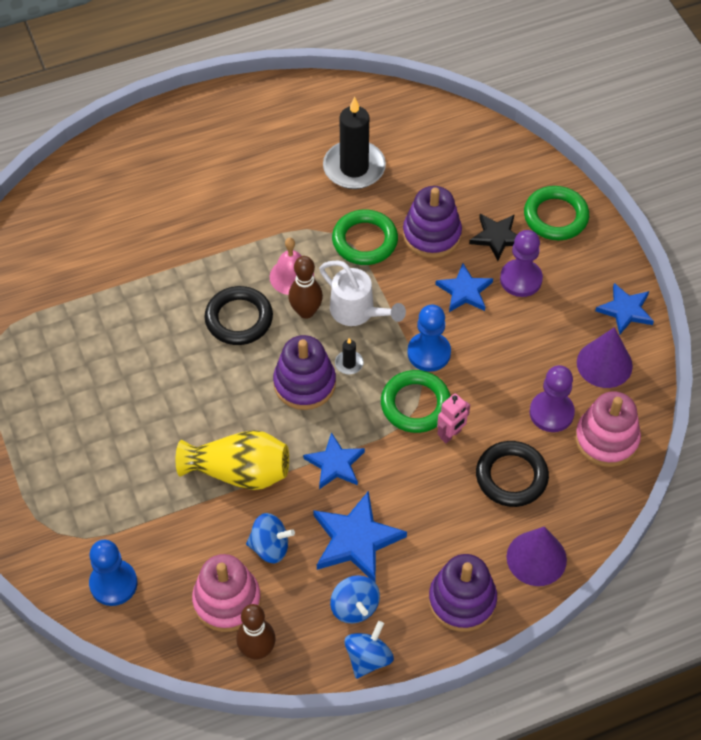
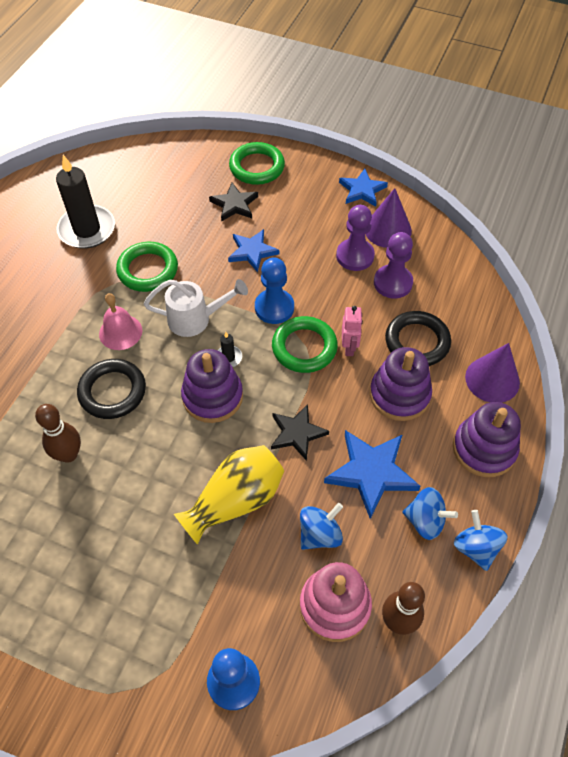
camera: 45 degrees left, 0 degrees up
(306, 311) = (158, 347): brown bowling pin -> brown bowling pin (68, 454)
(335, 464) = (297, 433): blue star -> black star
(431, 235) = (190, 233): purple stacking toy -> purple stacking toy (399, 395)
(521, 279) = (279, 218): purple pawn -> purple pawn (355, 256)
(606, 439) = (442, 272): pink stacking toy -> none

